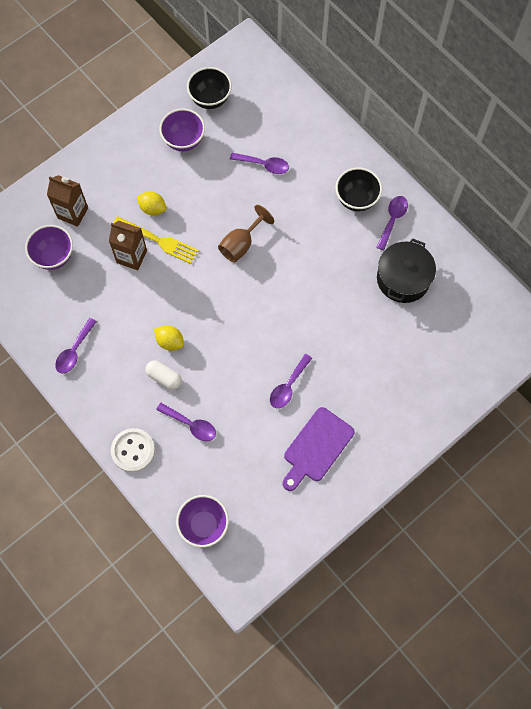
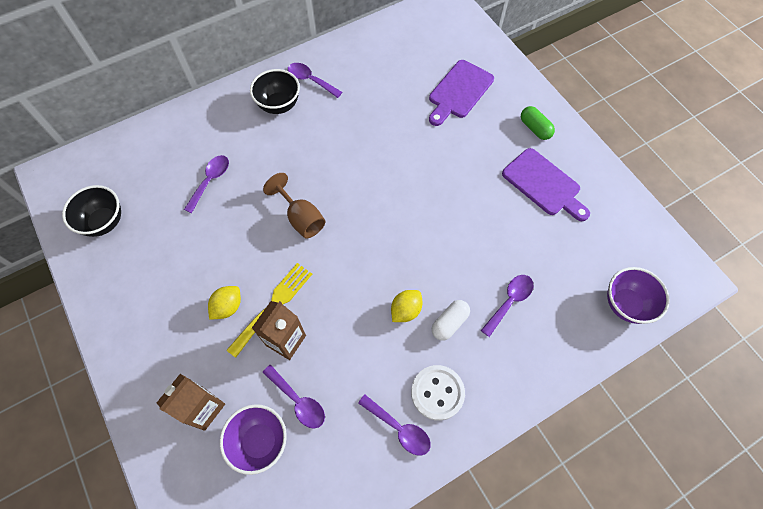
camera: 80 degrees left, 5 degrees down
(133, 450) = (536, 371): white button -> white button (437, 393)
(184, 141) = (148, 259): purple bowl -> none
(288, 386) = (475, 199): purple spoon -> purple spoon (298, 401)
(381, 435) = (535, 128): none -> green capsule
(403, 279) = (375, 83): black pot -> none
(411, 358) = (459, 91): none -> purple cutting board

